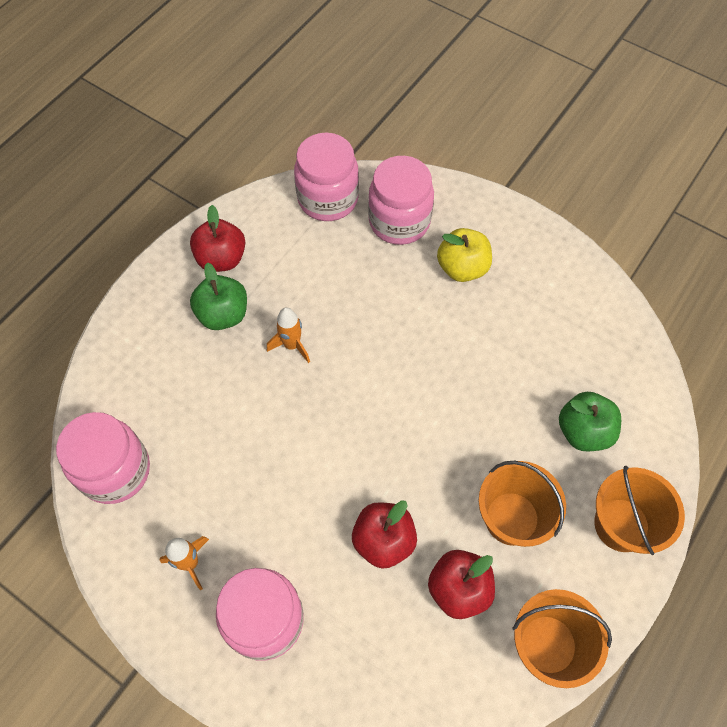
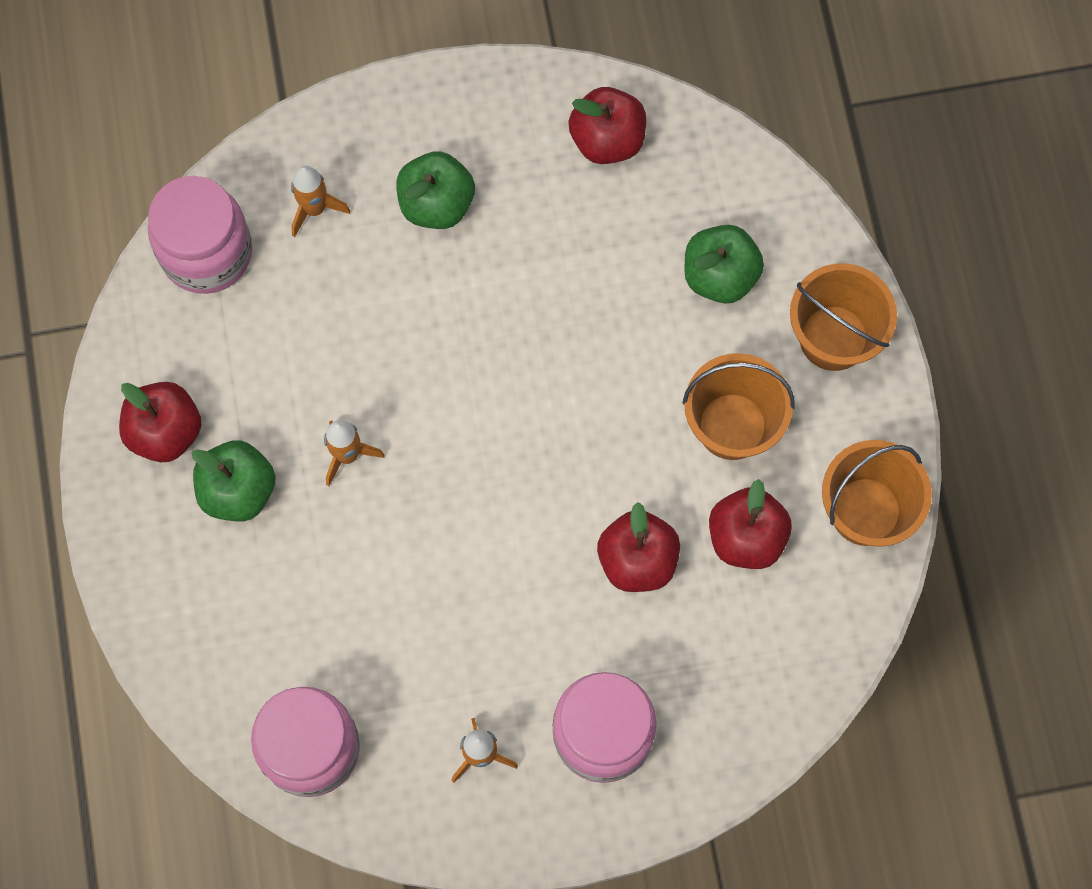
camera: 45 degrees left, 10 degrees up
(399, 221) = (314, 209): pink jar -> orange rocket
(462, 268) = (436, 204): yellow apple -> green apple
(585, 311) = (607, 140): none -> red apple

